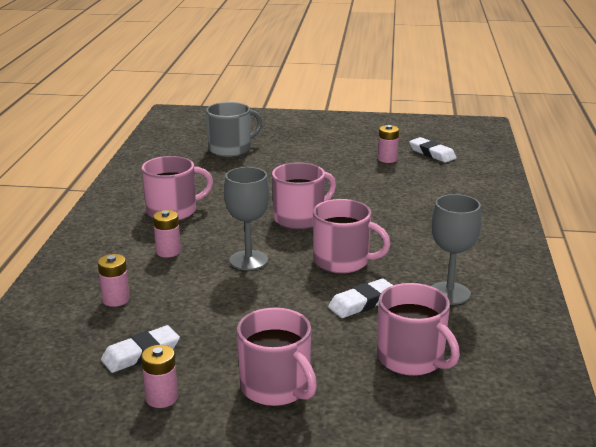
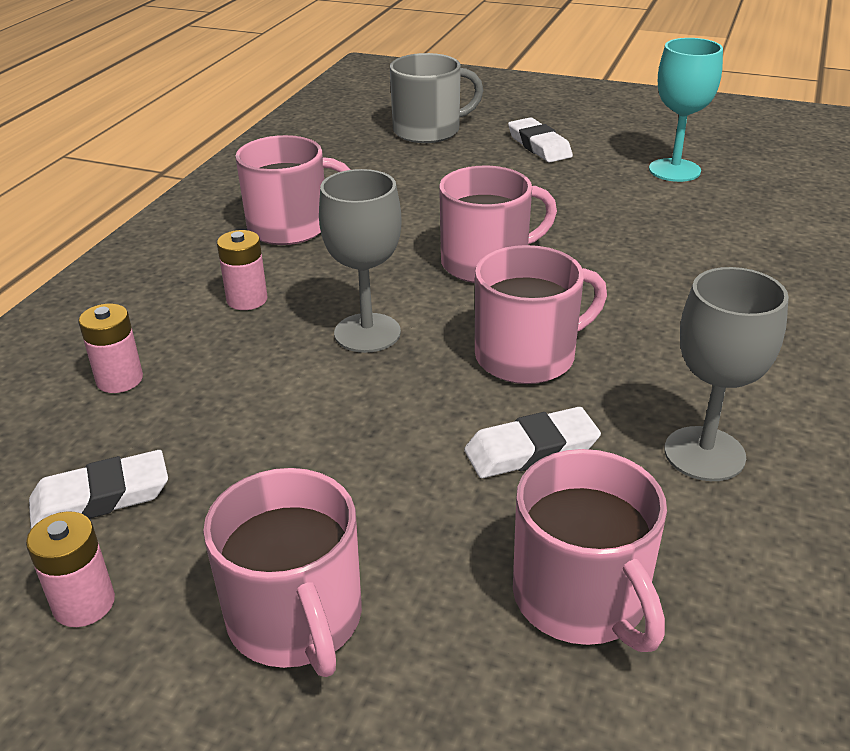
camera: 15 degrees right, 10 degrees up
(343, 261) = (528, 356): pink mug -> pink mug turned 60 degrees counterclockwise
(387, 159) = (674, 170): pink battery -> turquoise goblet
(432, 153) = (755, 167): white eraser -> white eraser (539, 146)

